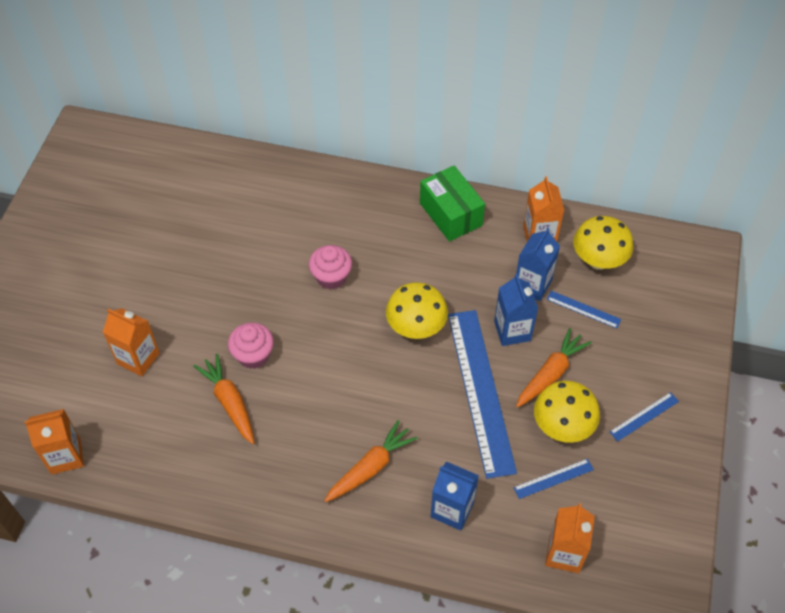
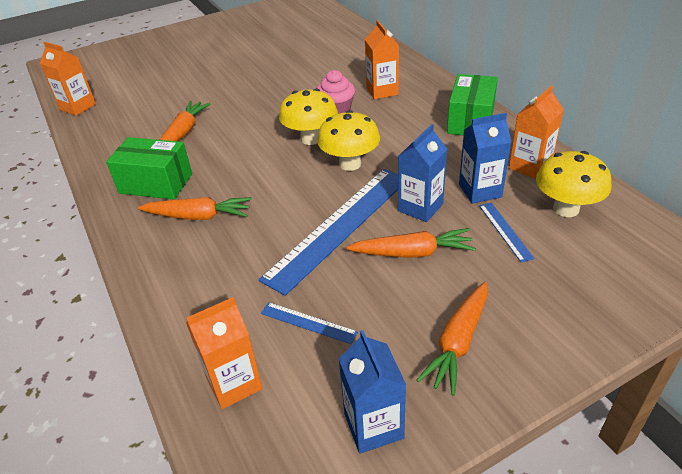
camera: 50 degrees right, 15 degrees down
(138, 358) = (176, 89): orange carton -> orange carton (382, 91)
(253, 355) = (231, 120): pink cupcake -> none
(289, 469) = (156, 183): none -> green box
(452, 509) = (205, 280): blue carton -> blue carton (373, 425)
(562, 427) = (369, 293): yellow mushroom -> yellow mushroom (311, 139)
(644, 416) = (458, 342): blue ruler -> orange carrot

